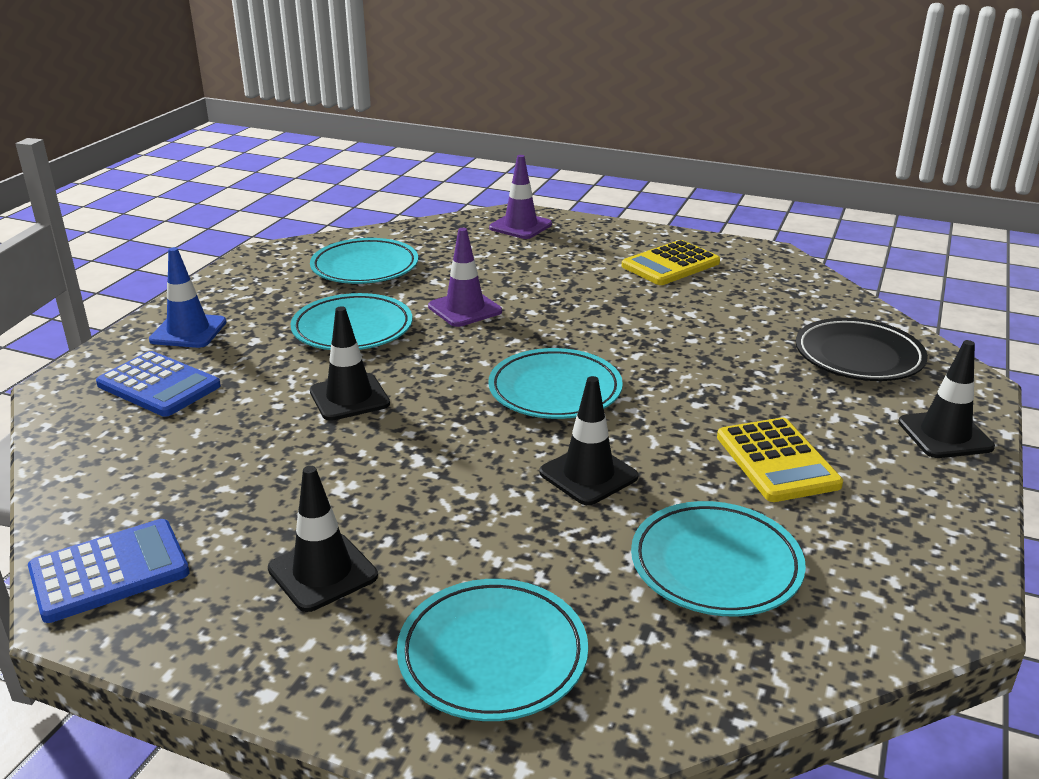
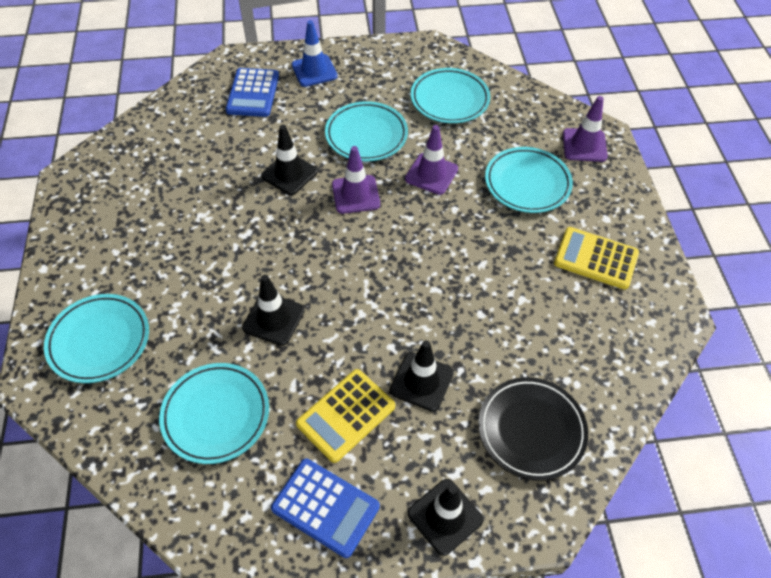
camera: 60 degrees right, 25 degrees up
(109, 571) = (98, 169): blue calculator -> blue calculator (325, 507)
(322, 572) = (131, 244): black traffic cone -> black traffic cone (421, 381)
(441, 362) = (356, 194): none -> purple traffic cone
(555, 390) = (358, 264): turquoise plate -> turquoise plate (527, 183)

